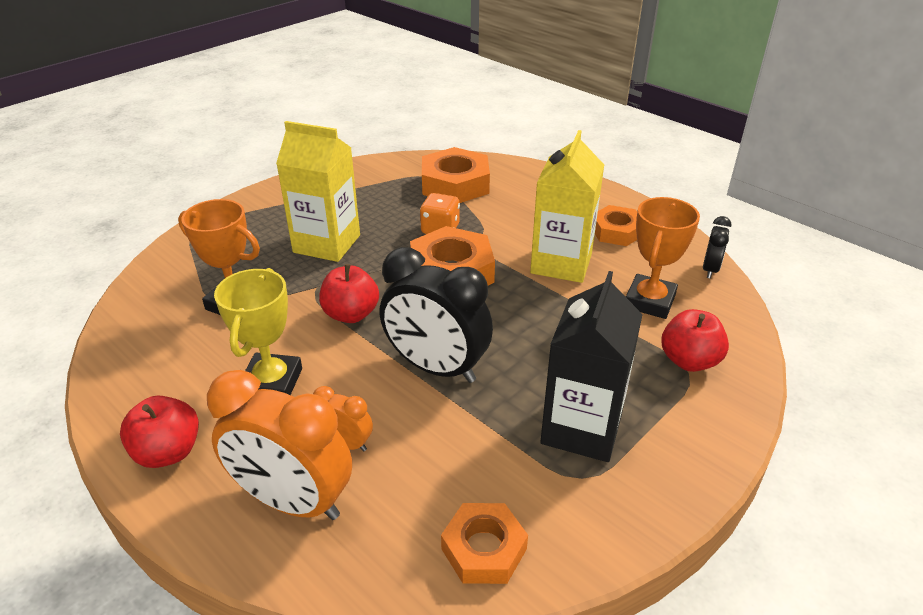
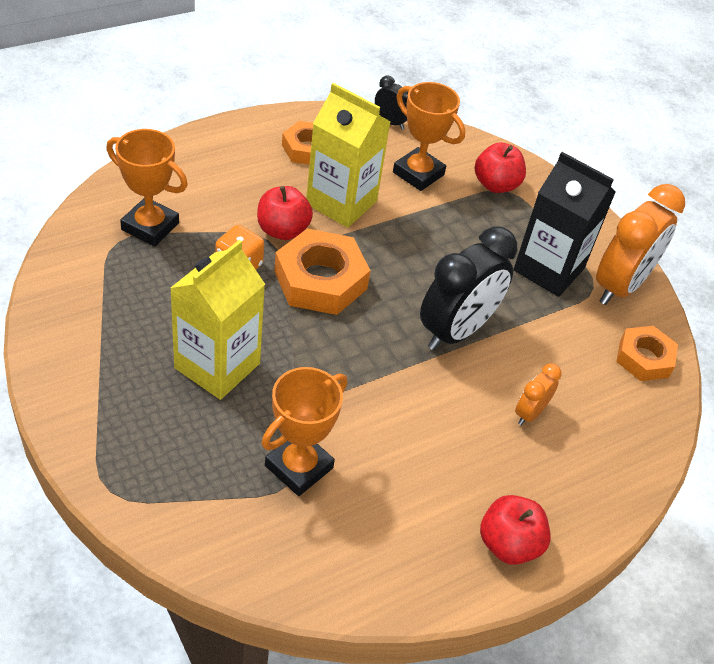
camera: 80 degrees left, 10 degrees up
(272, 382) = (438, 452): yellow trophy -> none
(293, 501) = (582, 459): orange clock -> orange clock (620, 286)
(351, 314) = (357, 372): red apple -> red apple (282, 230)
(455, 184) = (150, 226): orange nut -> orange trophy

